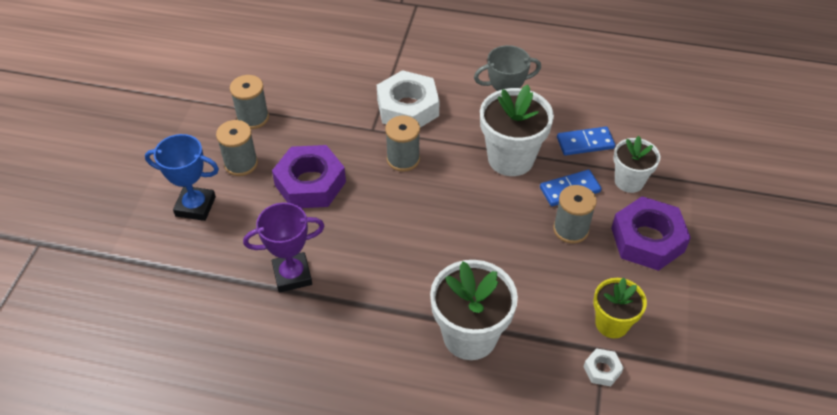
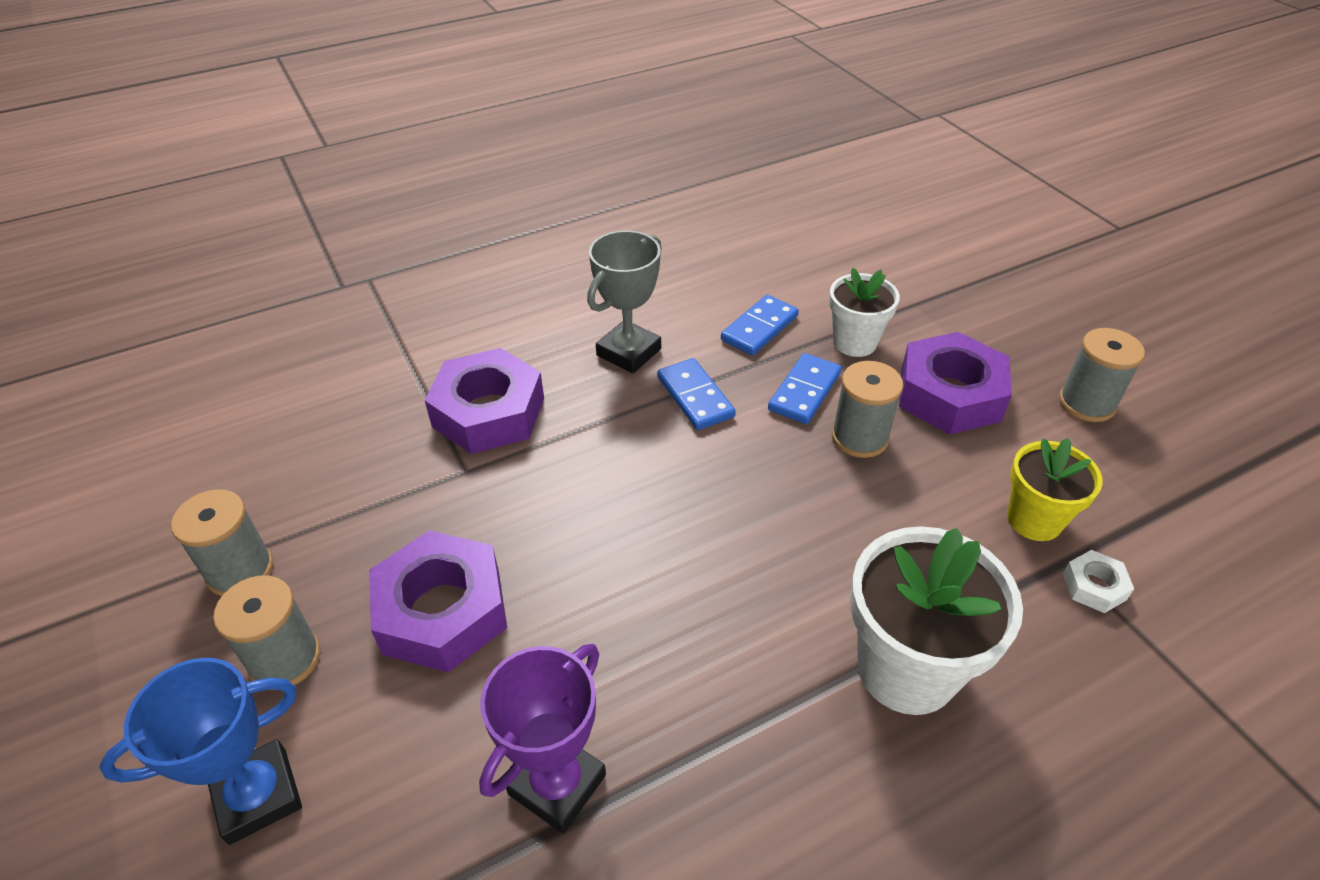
camera: 40 degrees left, 5 degrees down
(403, 159) = (553, 484): grey spool -> grey spool (1086, 403)
(407, 108) = (488, 412): white nut -> purple nut
(510, 158) = (695, 397): white flower pot -> blue domino

